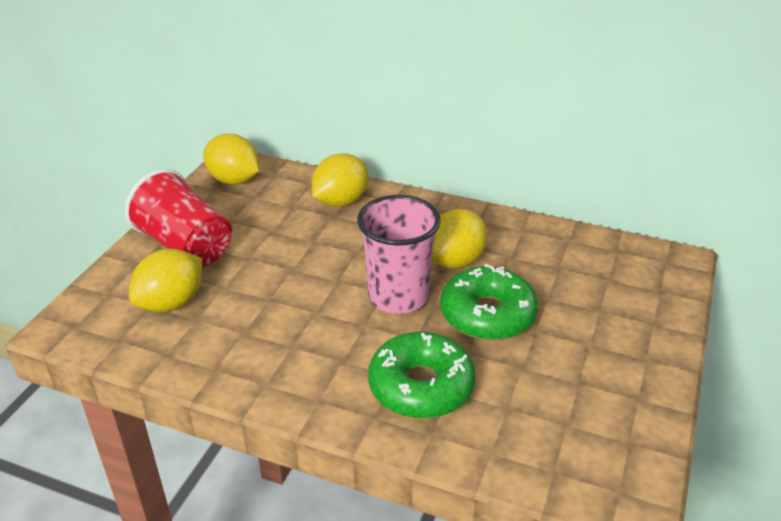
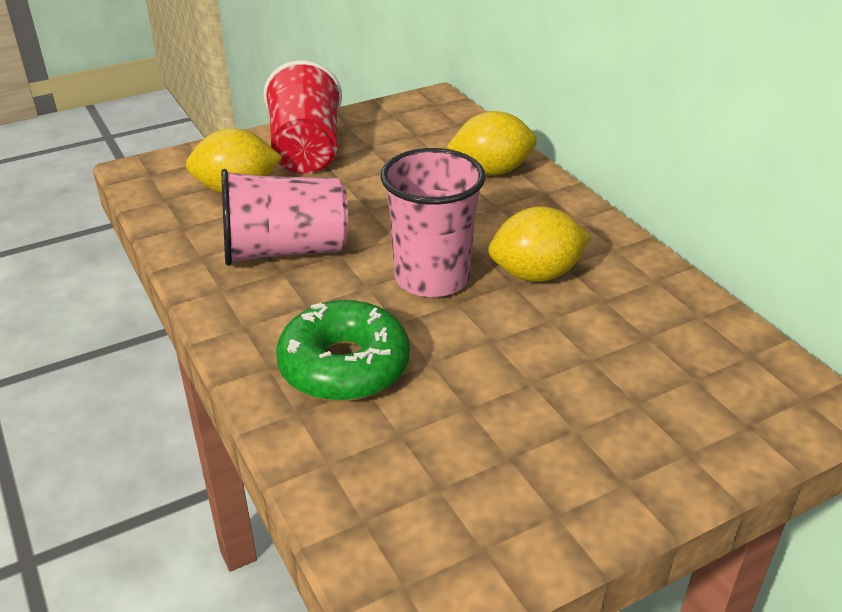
camera: 40 degrees right, 0 degrees up
(234, 180) = (417, 114): yellow lemon -> none
(274, 330) = (284, 251): none -> pink cup
(487, 314) = (499, 340): green donut -> none

